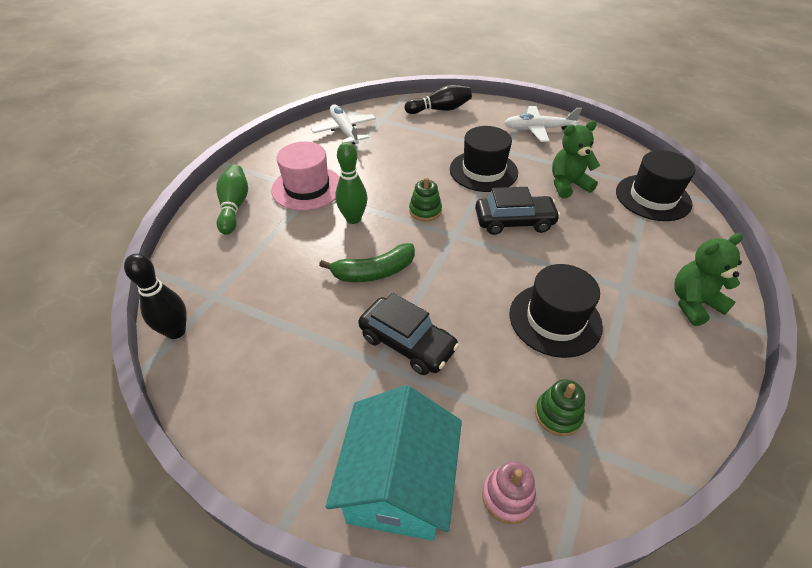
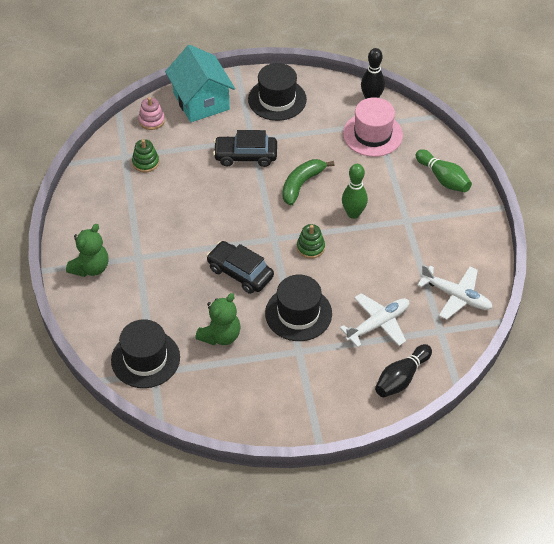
camera: 145 degrees right, 5 degrees up
(307, 188) = (414, 220): pink hat -> pink hat (372, 134)
(514, 222) = (240, 272): black car -> black car turned 75 degrees clockwise
(538, 129) = (287, 401): white plane -> white plane (377, 324)
(555, 319) = (172, 211): black hat -> black hat (277, 99)

